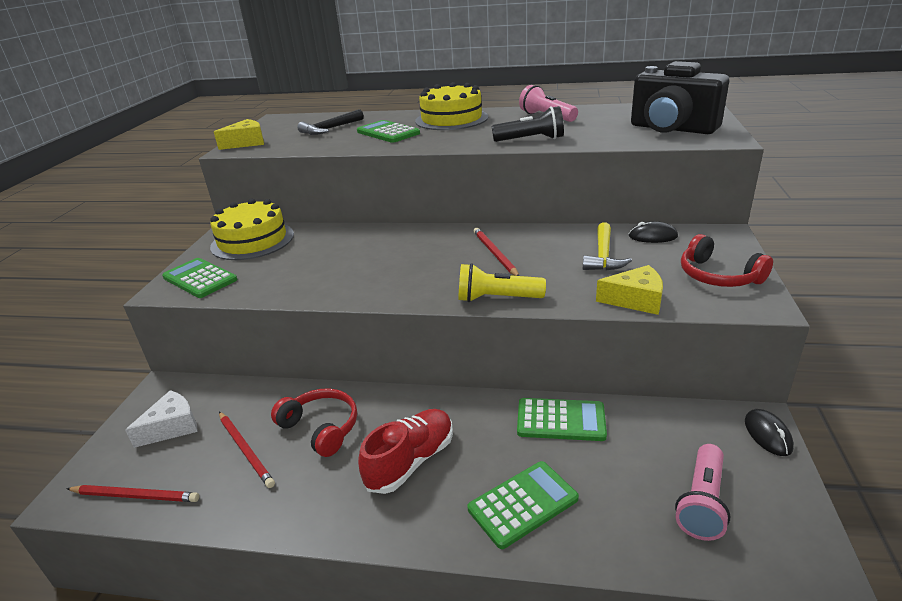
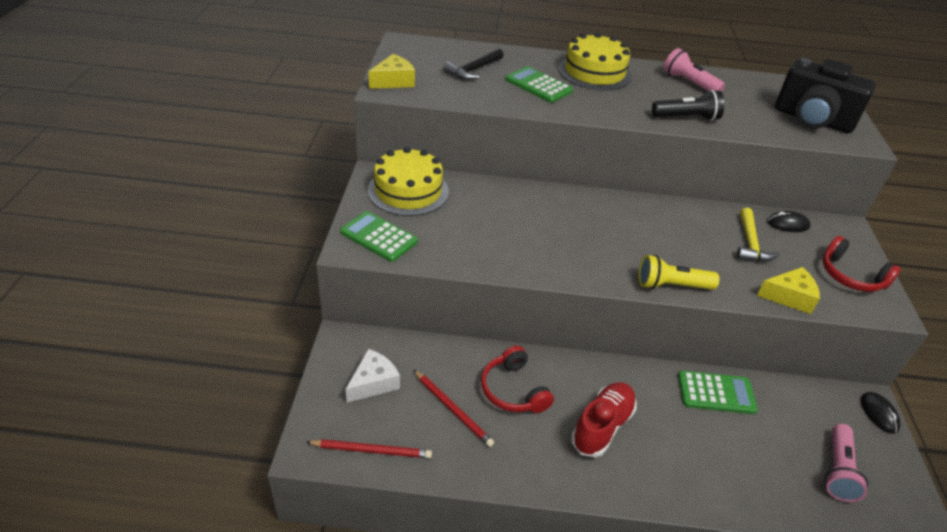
camera: 10 degrees left, 10 degrees up
(321, 428) = (513, 390): red headphones -> red headphones turned 150 degrees counterclockwise
(495, 254) = (653, 232): red pencil -> none
(523, 504) = (703, 467): green calculator -> none

